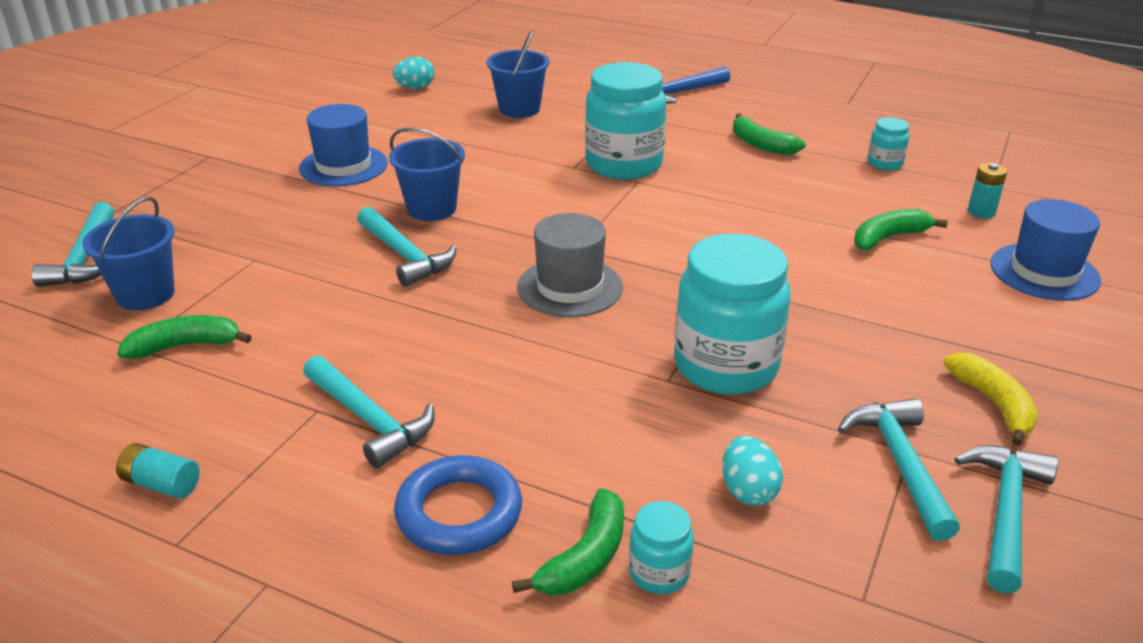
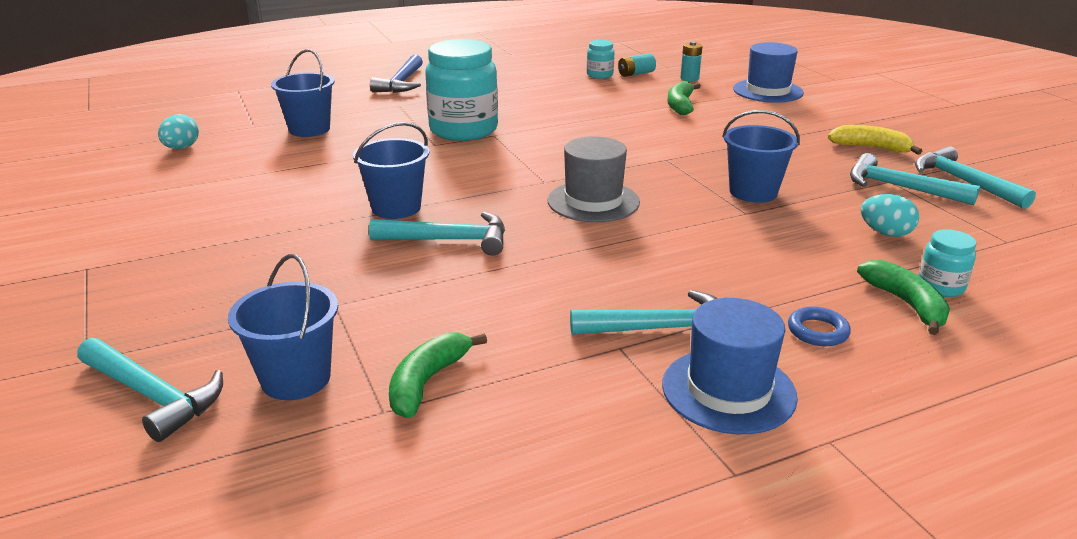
camera: 50 degrees left, 5 degrees down
(161, 484) = (638, 457): turquoise battery -> turquoise battery (636, 74)
(343, 166) = (251, 217): blue hat -> blue hat (728, 390)
(459, 513) = (817, 331): blue ring -> blue ring, size x0.55
(726, 366) = (753, 192): turquoise jar -> blue bucket
(761, 144) = (517, 90): green banana -> none

